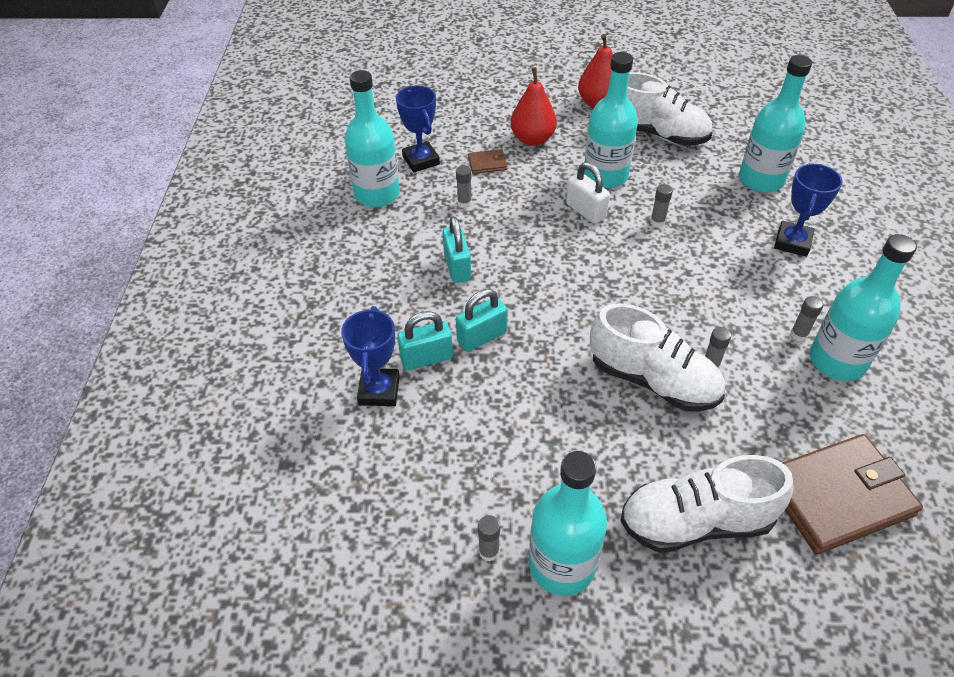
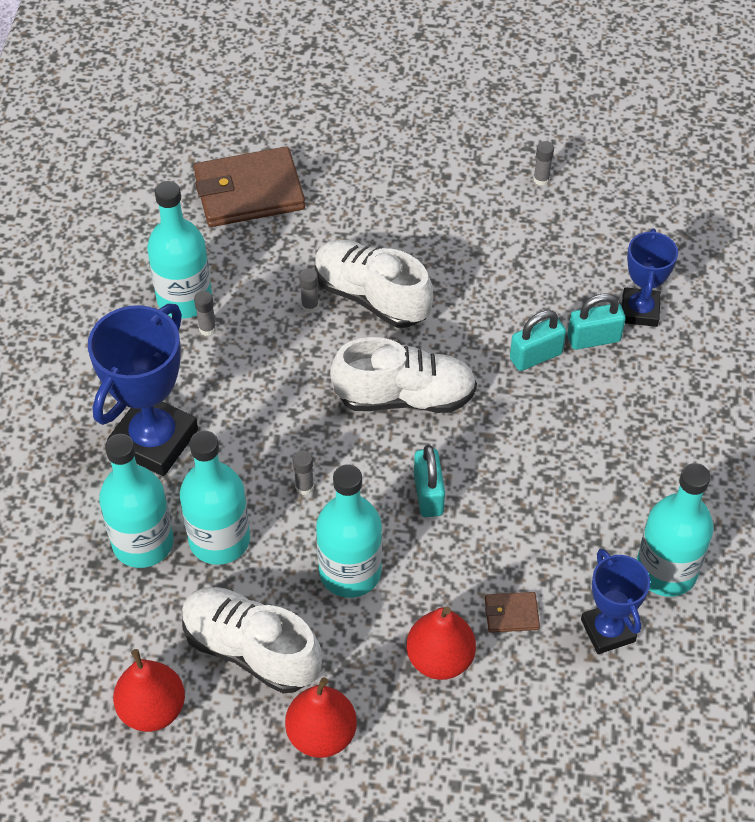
camera: 175 degrees left, 5 degrees up
(457, 267) = (559, 444): turquoise padlock -> turquoise padlock (428, 494)
(464, 203) = (547, 543): grey glue stick -> none
(562, 565) = (485, 167): turquoise bottle -> turquoise bottle (219, 540)
(586, 211) = (390, 513): white padlock -> none
(695, 522) = (372, 185): white shoe -> white shoe (405, 397)
(706, 105) = (152, 709): none -> red pear
(792, 242) = (154, 440): blue trophy -> blue trophy, size x1.67

